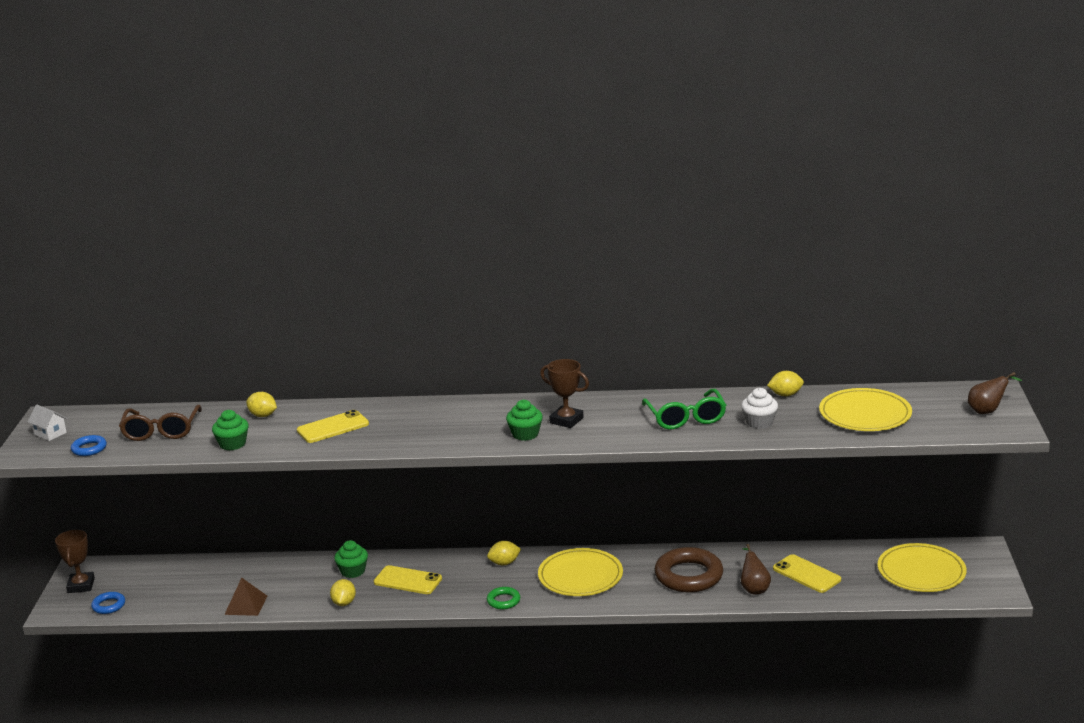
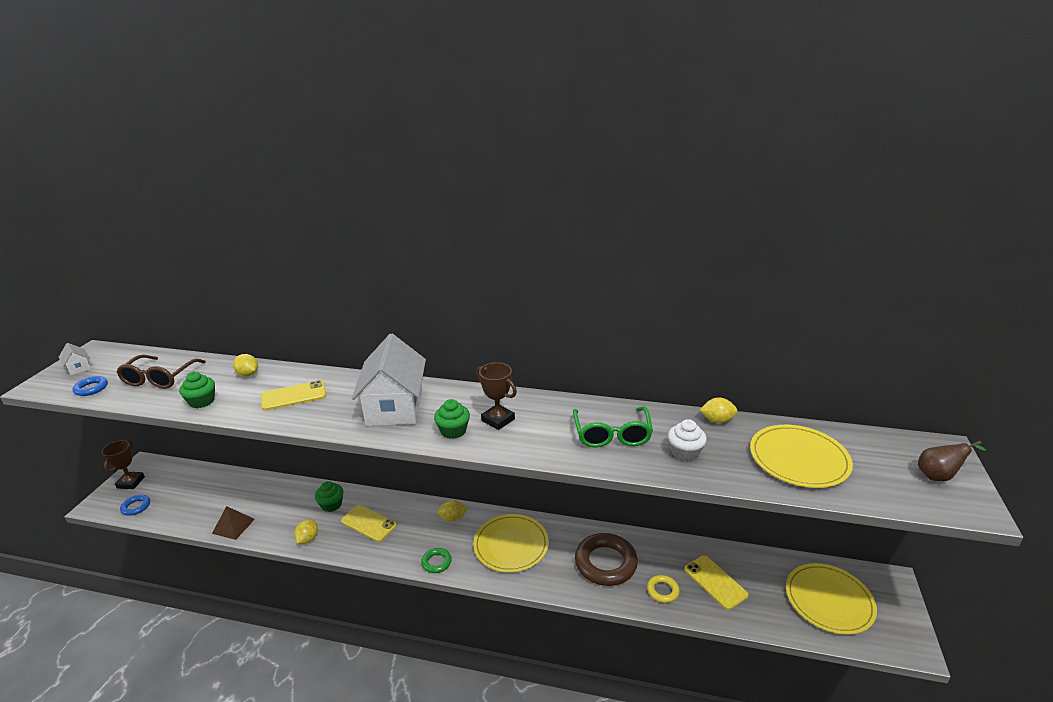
camera: 10 degrees right, 5 degrees up
(451, 423) = (395, 407): none -> white house
(754, 588) = (662, 591): brown pear -> yellow ring

